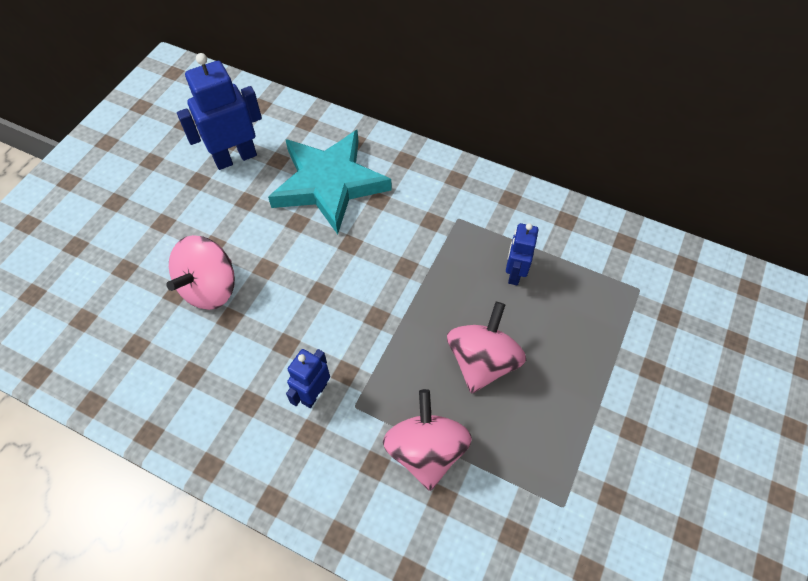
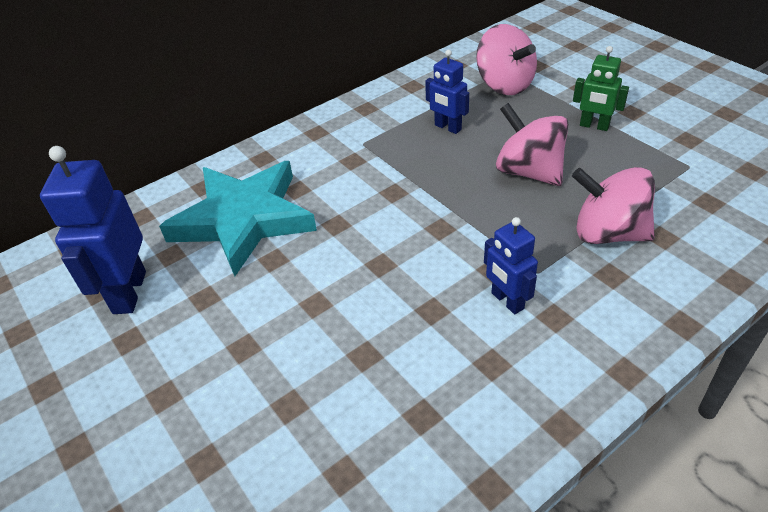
camera: 60 degrees left, 15 degrees down
(210, 288) = (307, 365): pink spinning top -> pink spinning top (504, 85)
(585, 399) = (594, 126): none -> green robot

